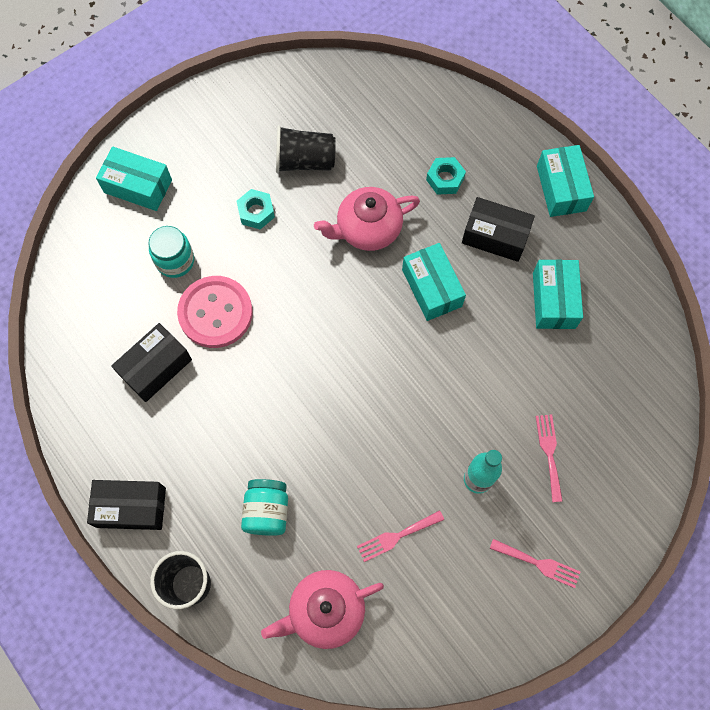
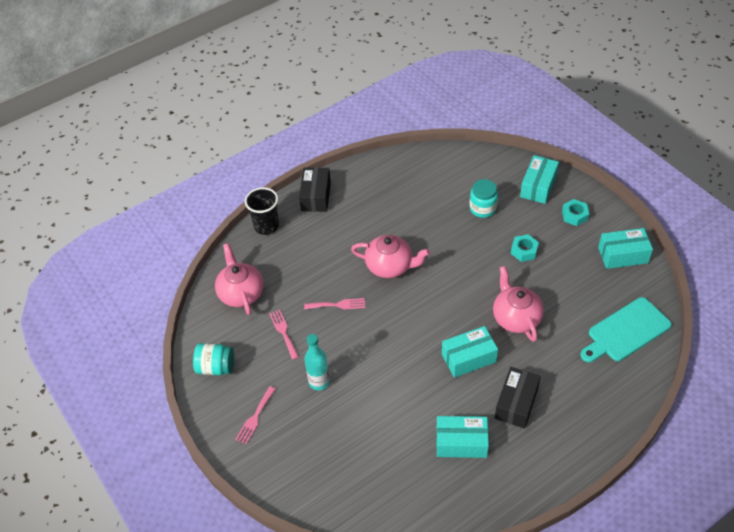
camera: 95 degrees right, 20 degrees down
(155, 367) = (406, 203): black box -> none
(215, 313) = (445, 231): pink button -> none
(267, 511) = (307, 262): turquoise jar -> turquoise jar (216, 367)
(278, 389) = (390, 266): none -> pink teapot
(305, 161) = (570, 278): black cup -> none
(386, 108) = (626, 331): none -> turquoise cutting board
(445, 179) = (565, 370): turquoise nut -> turquoise nut (574, 215)
(549, 453) = (335, 430): pink fork -> pink fork (338, 305)
(561, 188) = (566, 456): turquoise box -> turquoise box (623, 255)

